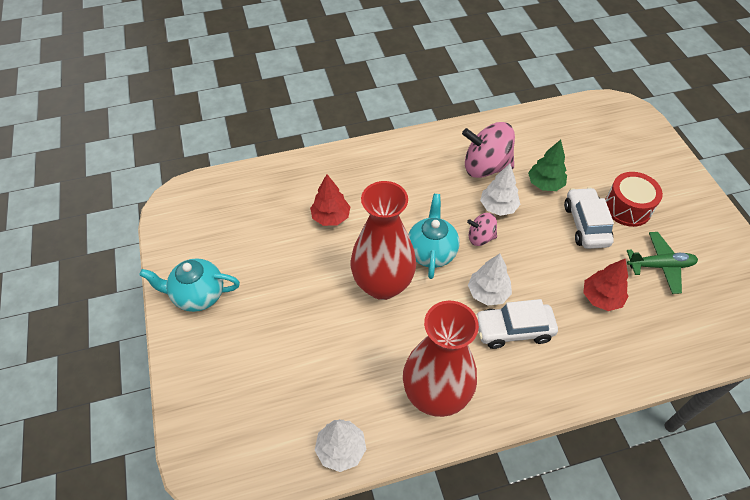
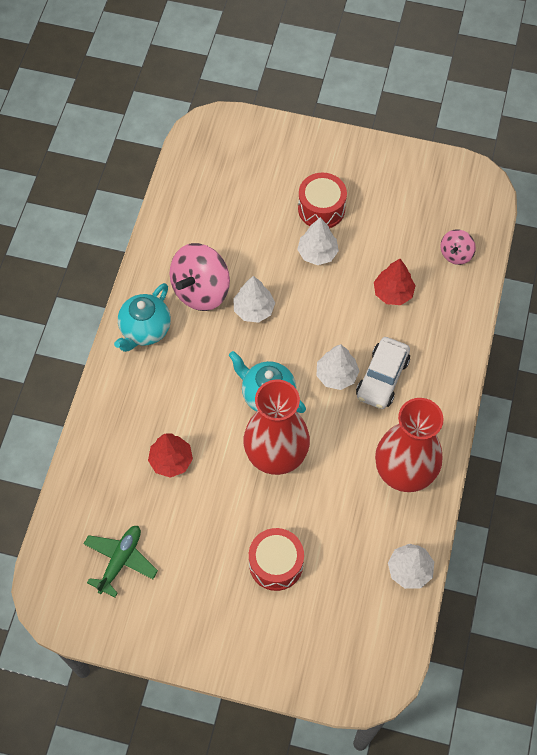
camera: 60 degrees left, 10 degrees up
(198, 295) = (188, 624): turquoise teapot -> turquoise teapot (145, 330)
(285, 332) = (276, 564): none -> red drum
(480, 237) = (277, 345): pink spinning top -> pink spinning top (456, 254)
(545, 184) = (253, 254): green tree -> none
(585, 224) = (317, 253): white car -> white tree
(660, 266) = (391, 228): green plane -> green plane (120, 560)

